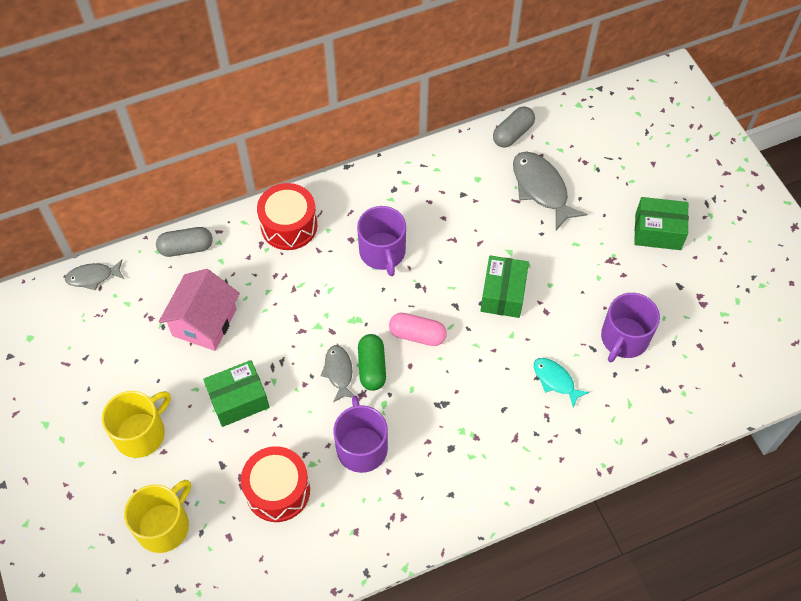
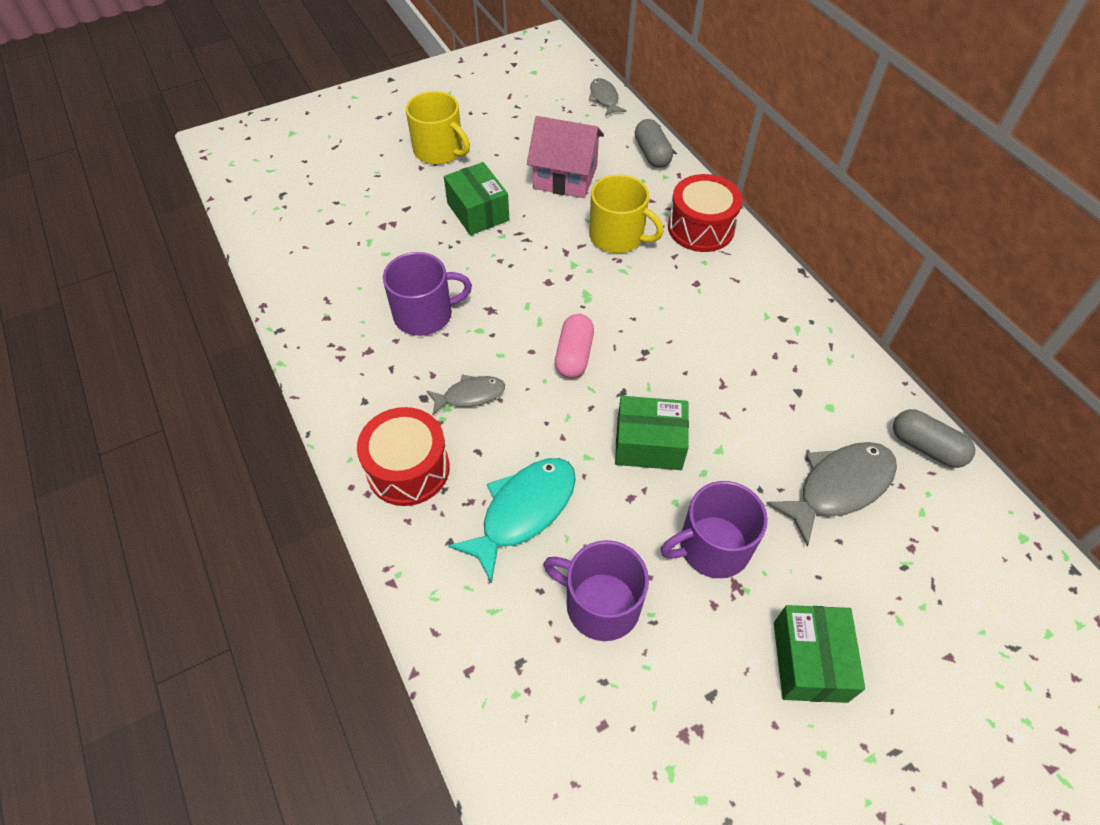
camera: 85 degrees right, 5 degrees down
(164, 525) = (345, 177): yellow mug -> yellow mug (618, 236)
(278, 490) = (376, 251): red drum -> red drum (408, 469)
(338, 372) = (517, 287): grey fish -> grey fish (470, 395)
(372, 367) = (525, 315): green capsule -> none
(382, 252) = (685, 314): purple mug -> purple mug (712, 547)
(555, 380) = (523, 511): turquoise fish -> turquoise fish, size x1.72

